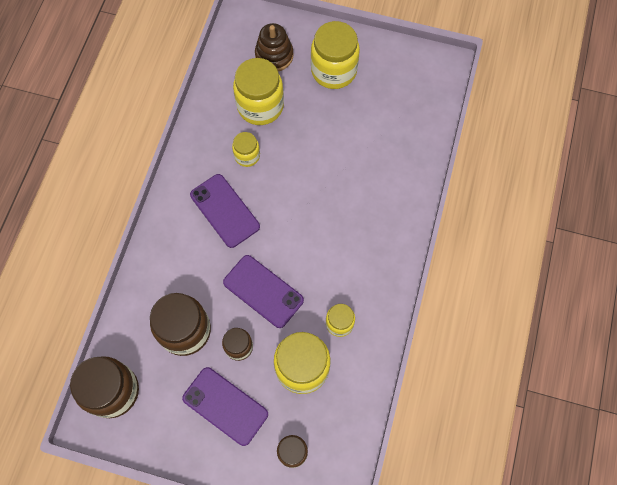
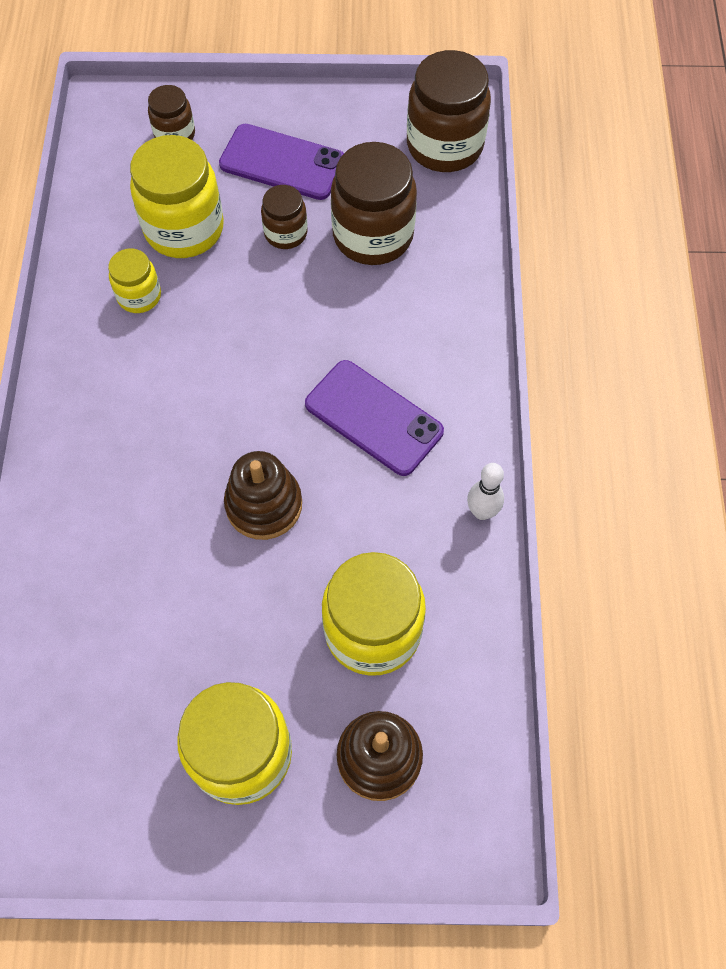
camera: 165 degrees right, 5 degrees down
(187, 147) = (482, 512): none -> white bowling pin
(247, 156) = (366, 523): yellow jar -> none
(263, 291) = (271, 312): purple phone -> none
(296, 178) = (264, 504): none -> brown stacking toy

